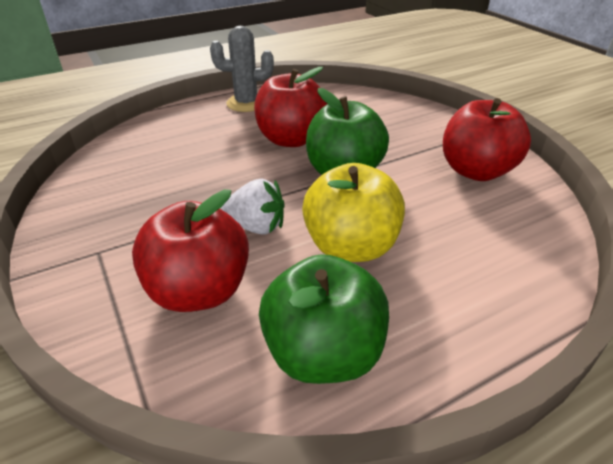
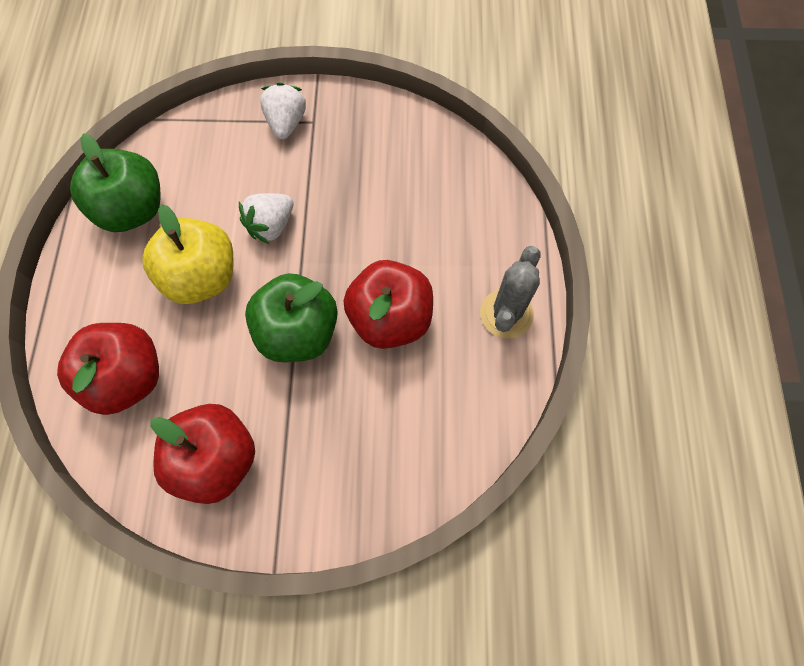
camera: 120 degrees right, 30 degrees up
(107, 272) = (286, 123): none -> white strawberry
(199, 291) = (230, 166): red apple -> red apple (128, 378)

